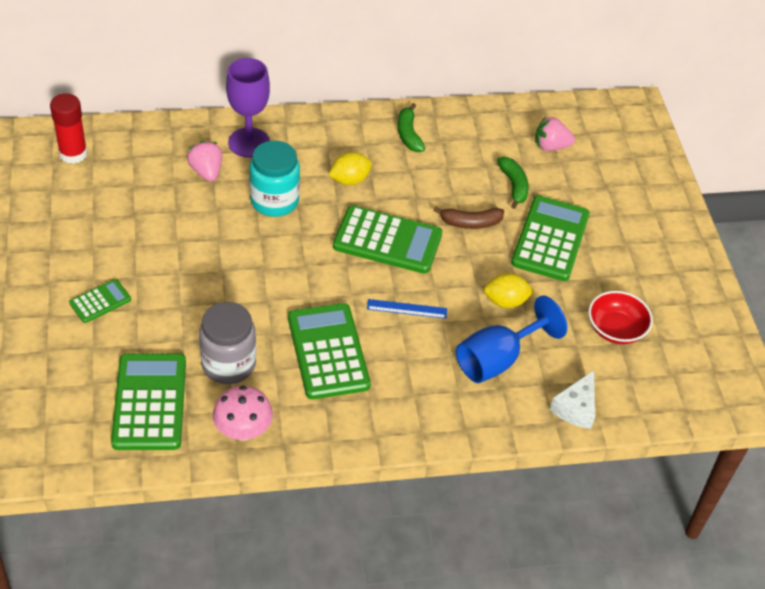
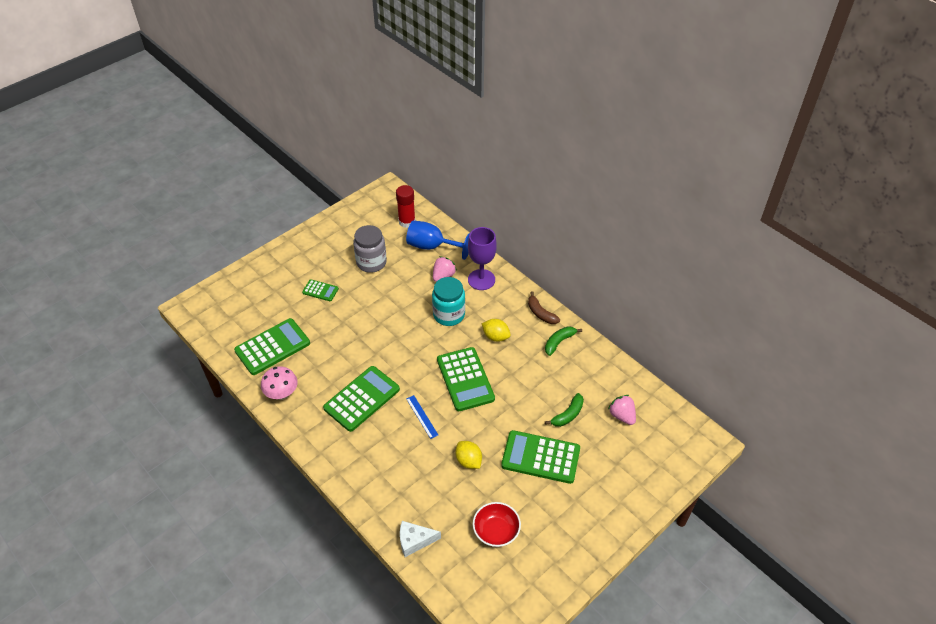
camera: 60 degrees right, 0 degrees up
(228, 364) = (320, 363): grey jar -> grey jar (371, 262)
(470, 223) = (516, 410): brown banana -> brown banana (540, 313)
(497, 359) = (420, 480): blue goblet -> blue goblet (432, 246)
(550, 239) = (540, 457): green calculator -> green calculator turned 150 degrees counterclockwise

